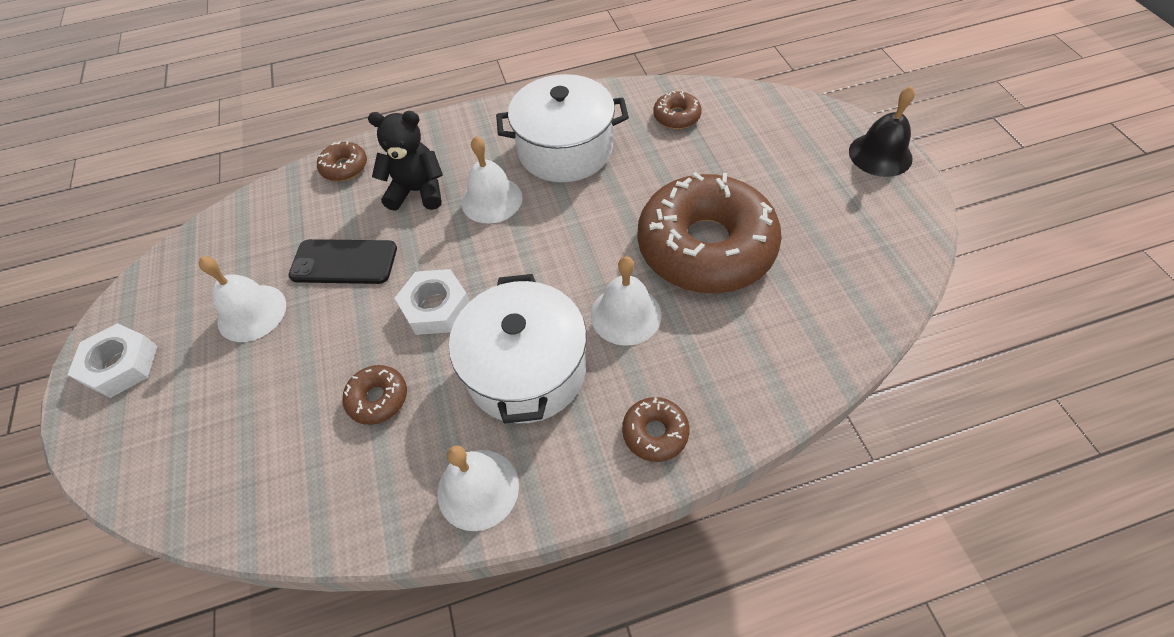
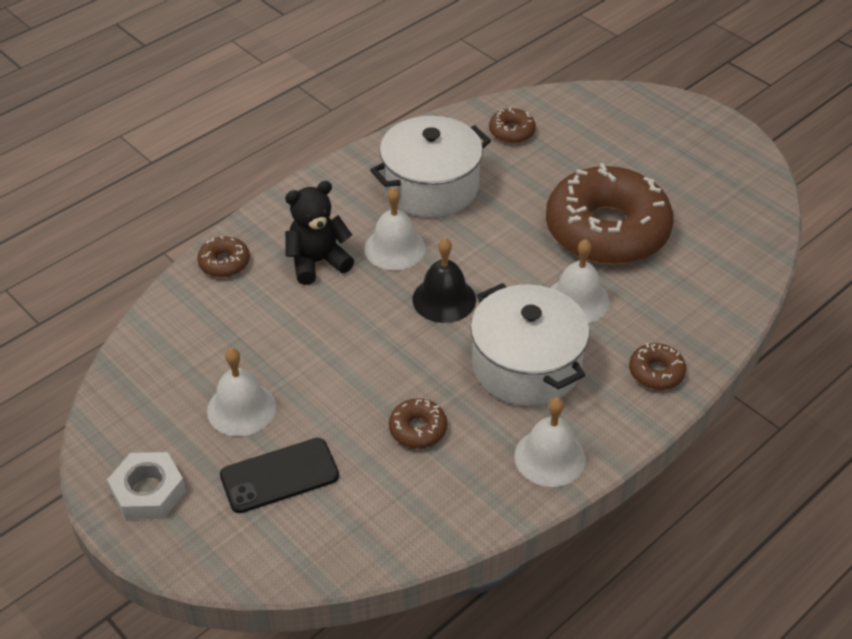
camera: 30 degrees left, 10 degrees down
(344, 262) = (296, 341): black phone -> black phone (279, 476)
(435, 307) = (412, 347): white nut -> none
(880, 154) = (699, 118): black bell -> black bell (444, 299)

